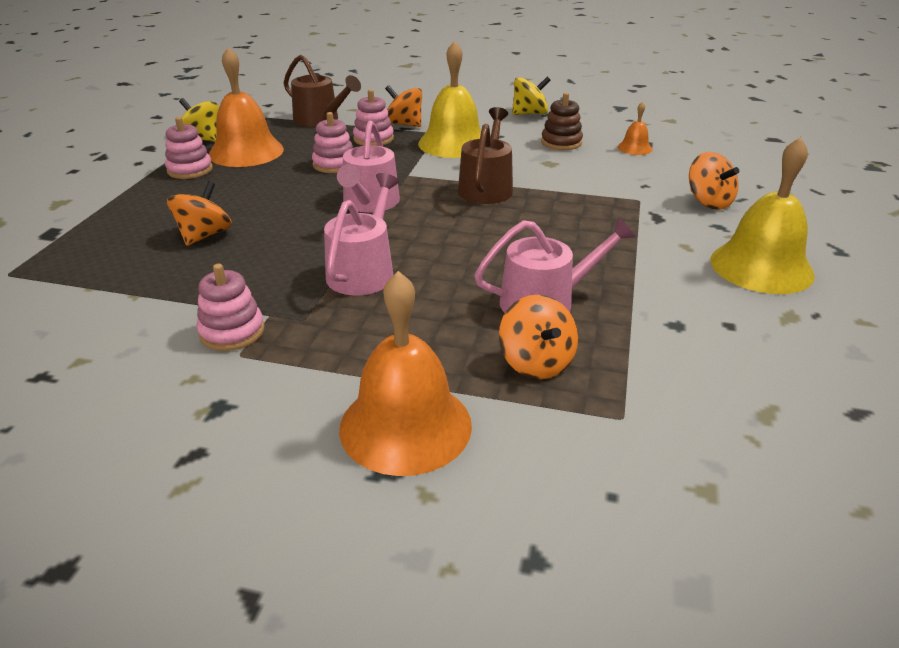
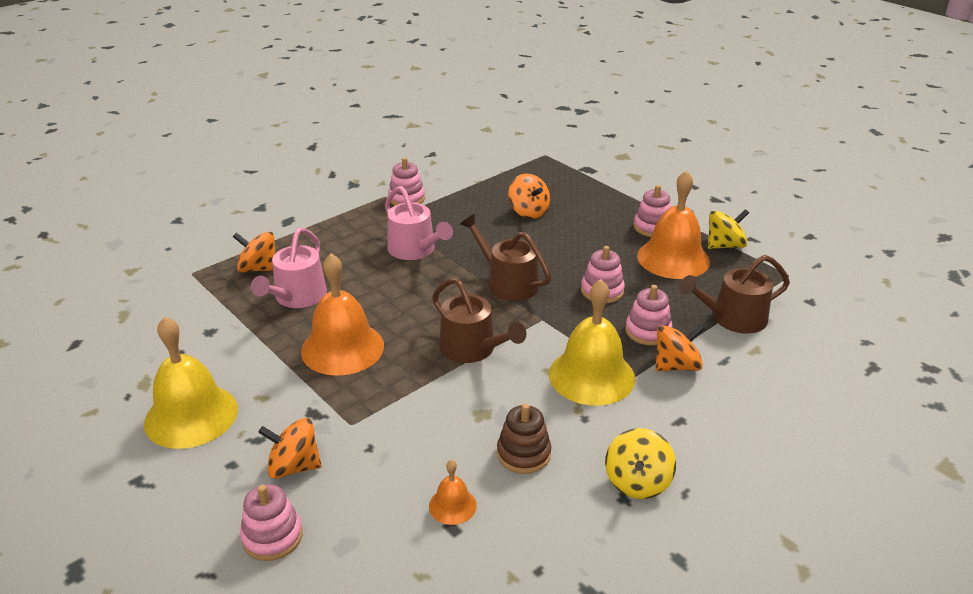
camera: 125 degrees right, 0 degrees up
(369, 203) = (508, 283): pink watering can -> brown watering can
(405, 425) = (276, 219): orange bell -> orange bell (342, 348)
(758, 184) = (272, 537): none -> pink stacking toy

